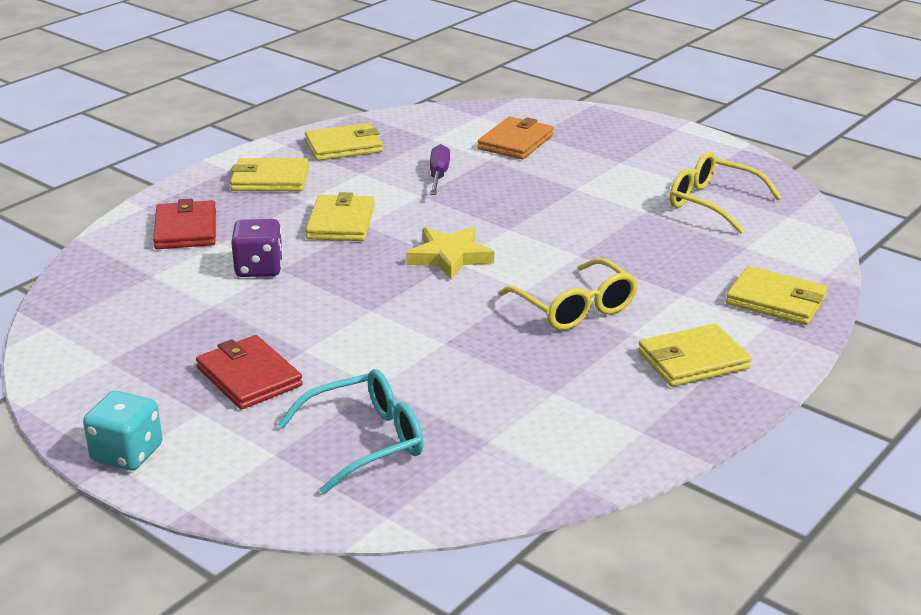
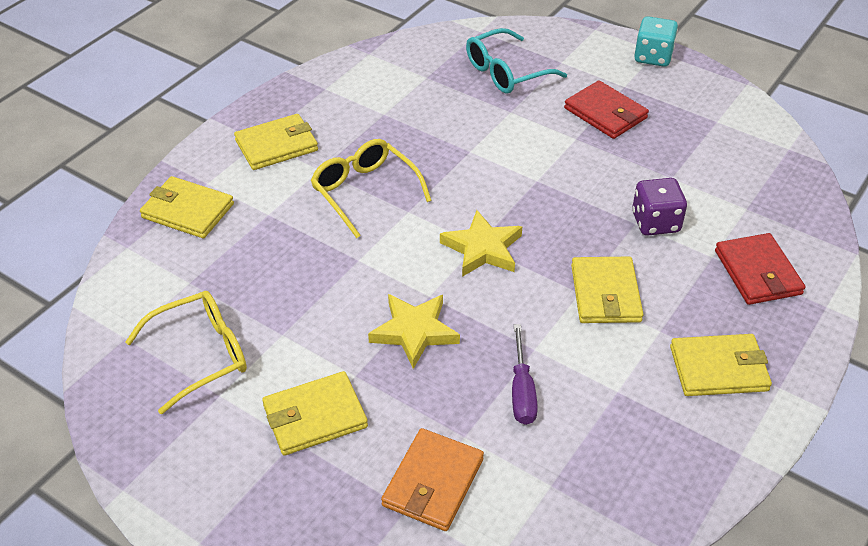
camera: 175 degrees right, 15 degrees up
(344, 146) = (661, 454): yellow wallet -> yellow wallet (315, 416)
(524, 208) = (414, 332): none -> yellow star
(713, 203) = (200, 355): yellow glasses -> yellow glasses turned 60 degrees counterclockwise

